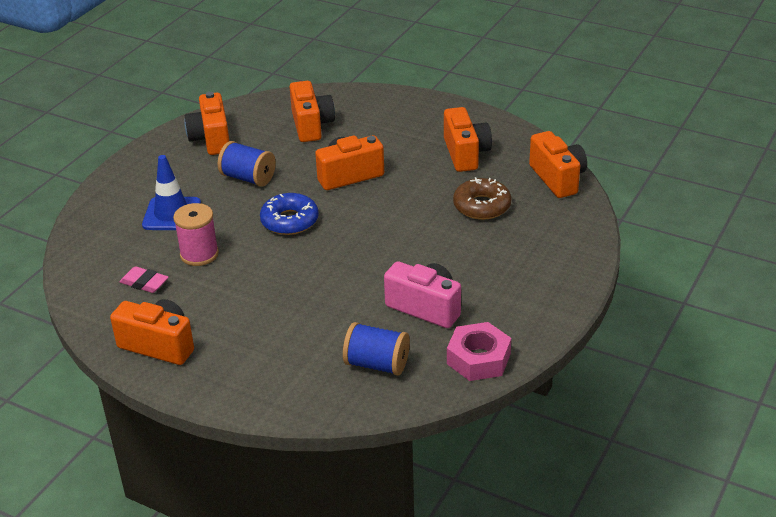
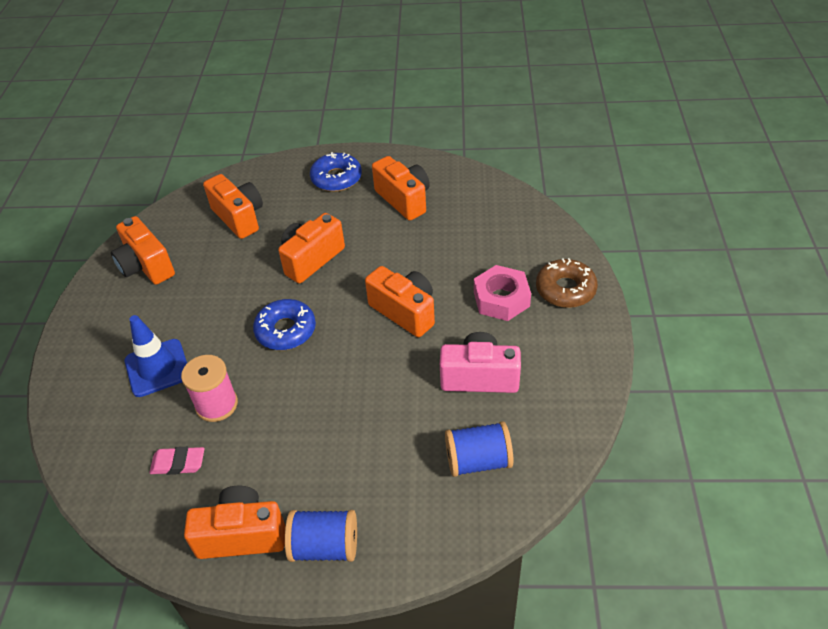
camera: 25 degrees left, 10 degrees up
(248, 178) = (212, 297): blue spool -> blue spool (325, 546)
(418, 119) = (336, 178): none -> blue donut
(478, 359) = (565, 414): pink nut -> pink nut (501, 299)
(482, 206) = (455, 248): brown donut -> brown donut (565, 289)
(557, 178) = (501, 197): orange camera -> orange camera (405, 312)

